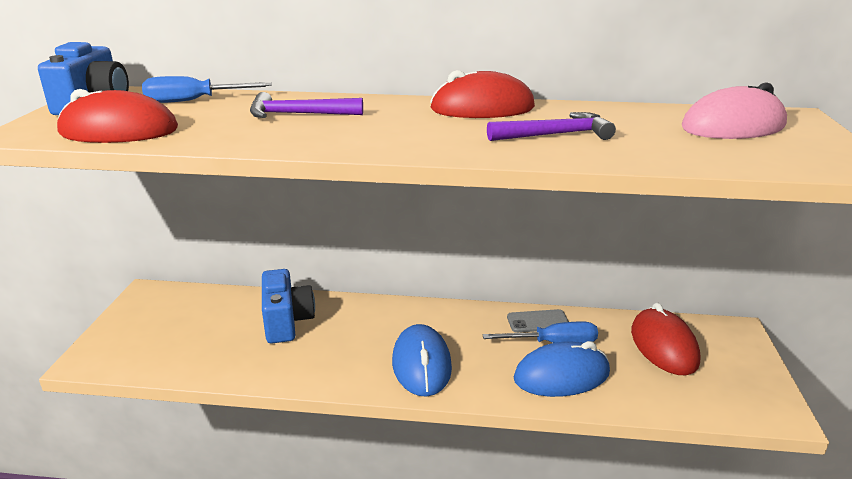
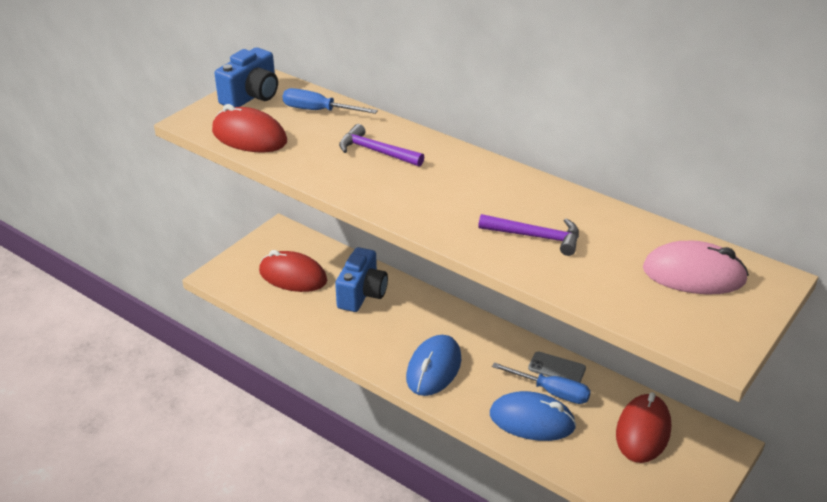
camera: 30 degrees right, 10 degrees up
(482, 108) = (517, 185): red mouse -> red mouse (293, 276)

